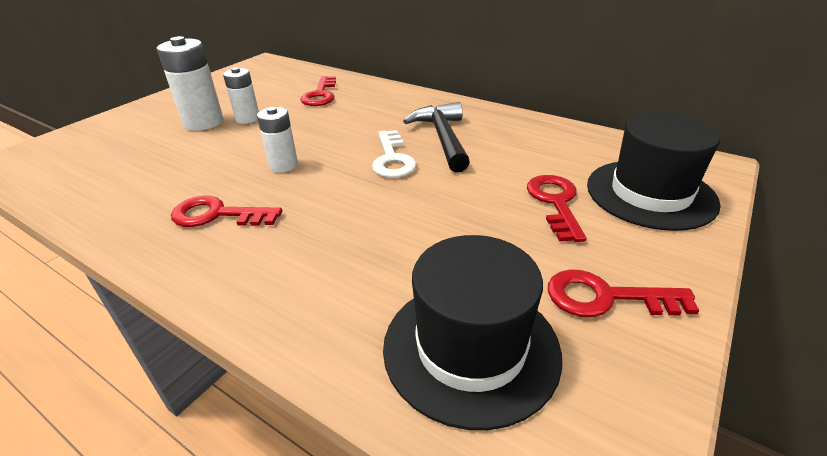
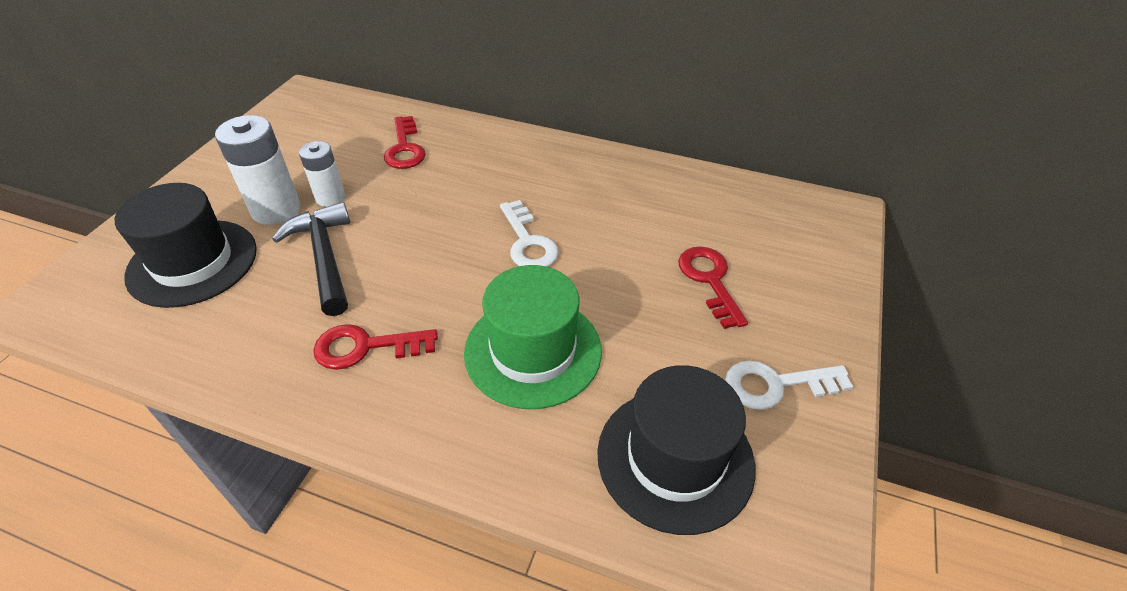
camera: 15 degrees left, 10 degrees up
(283, 165) = (408, 266): white battery -> none
(361, 236) = (533, 351): none -> green hat
(442, 138) = (572, 204): black hammer -> black hammer (324, 258)
(606, 297) = (776, 385): red key -> white key
(650, 194) = (794, 257): black hat -> black hat (192, 262)

